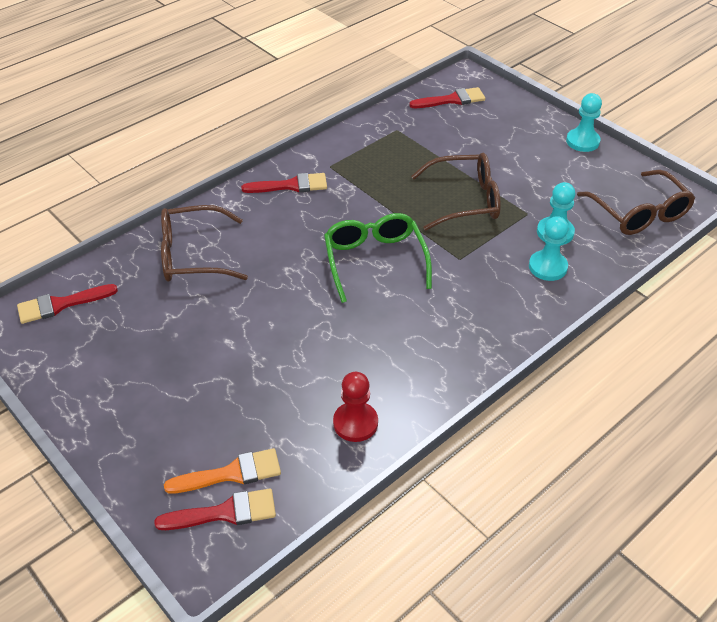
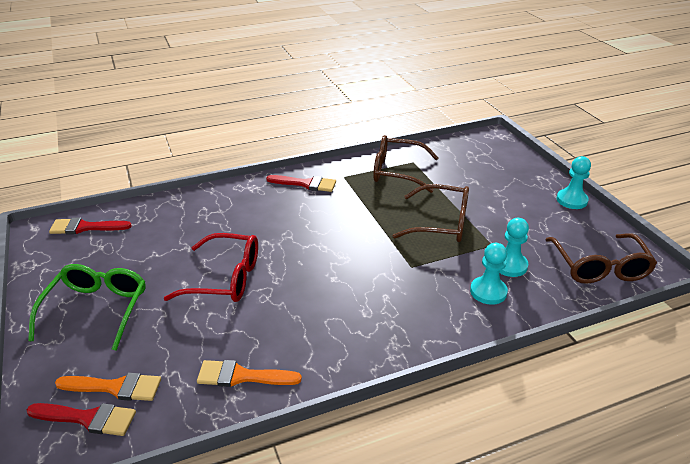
camera: 20 degrees right, 10 degrees down
(194, 255) = (201, 216): brown glasses -> brown glasses (397, 172)
(270, 324) = (224, 278): none -> red glasses
(355, 423) = (242, 376): red pawn -> orange brush
(375, 261) = (338, 252): green glasses -> green glasses (96, 310)
(452, 100) = (471, 150): red brush -> none

